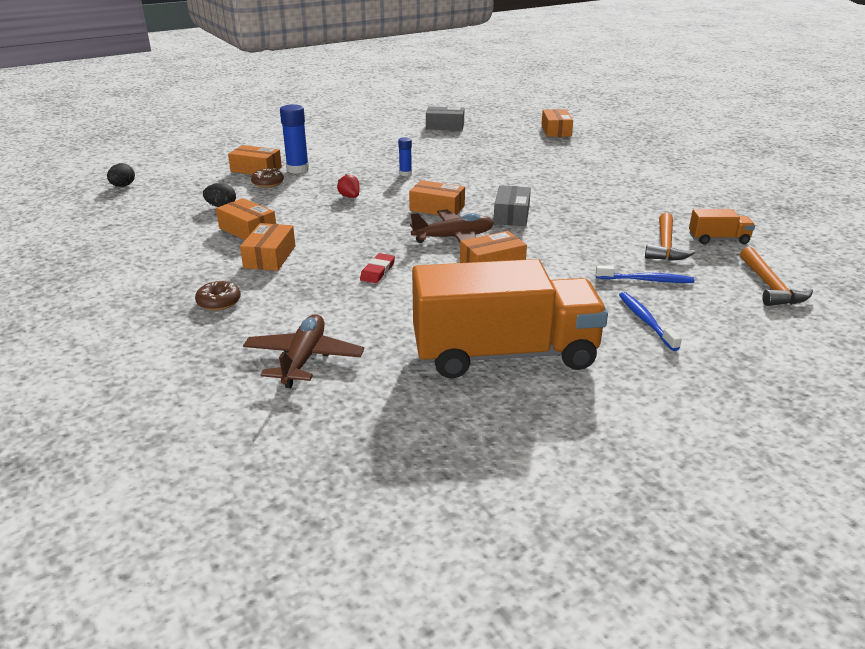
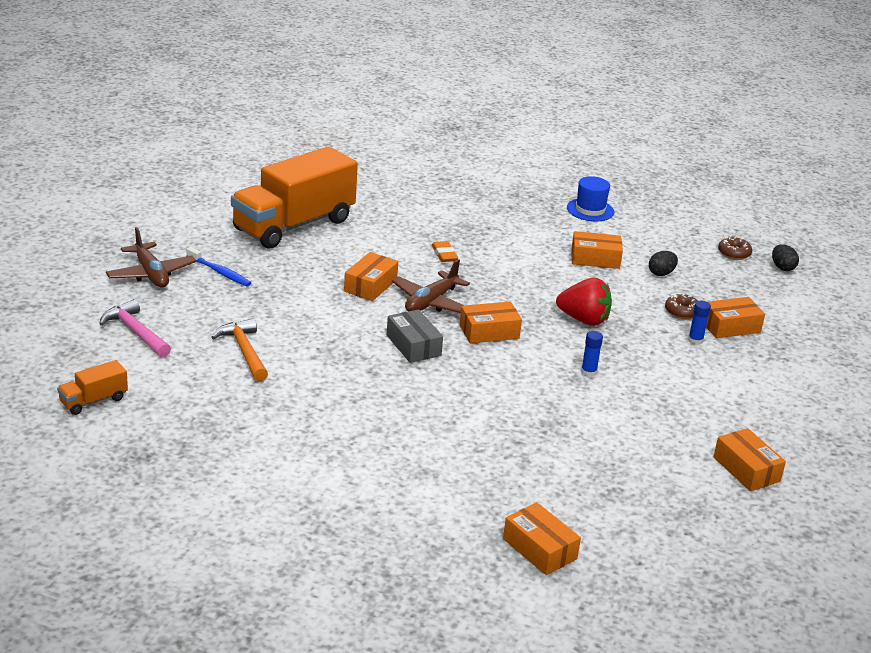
camera: 140 degrees right, 0 degrees up
(147, 270) = (590, 210): none -> blue hat
(219, 302) = (506, 205): brown donut -> brown donut (734, 253)
(270, 257) = (535, 242): orange box -> orange box (746, 469)
(297, 169) = (695, 340): blue glue stick -> blue glue stick, size x0.56
(304, 359) = (403, 192): brown plane -> brown plane (151, 274)
(350, 197) = (583, 320): red strawberry -> red strawberry, size x1.88
(377, 271) = (444, 254): red eraser -> orange eraser
(445, 126) = (693, 497): grey box -> none
(646, 280) = (239, 307): blue toothbrush -> none
(718, 239) = (198, 377): orange truck -> orange truck (93, 401)
(770, 286) = (135, 332): orange hammer -> pink hammer

